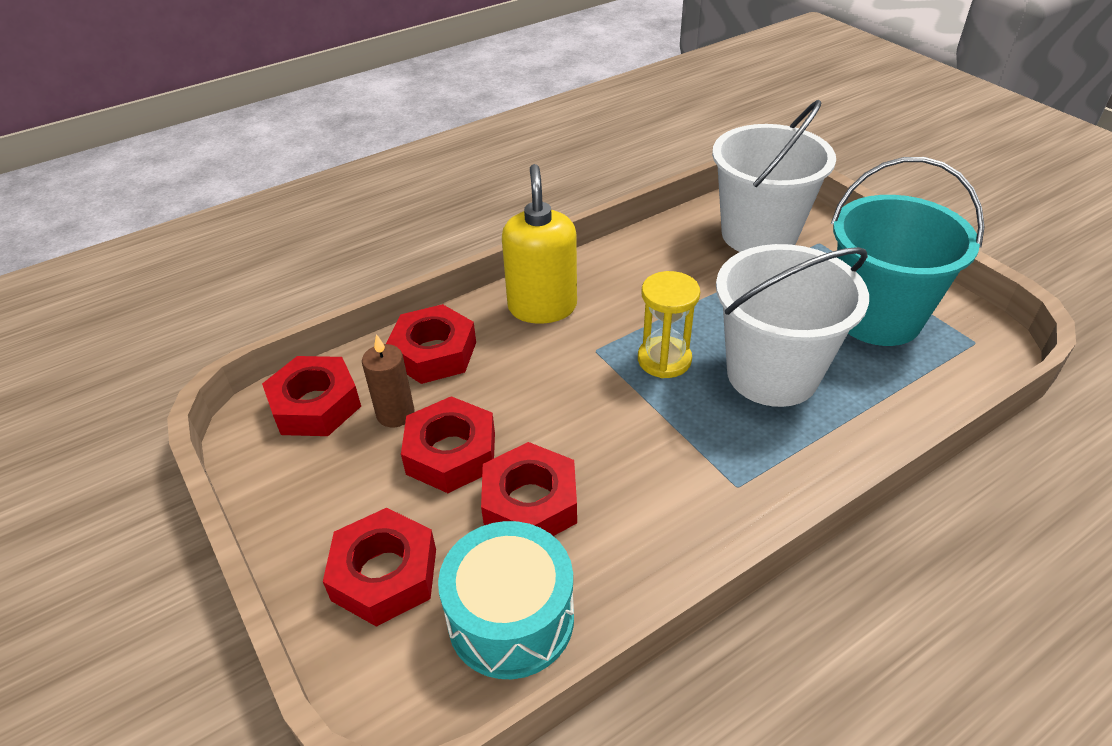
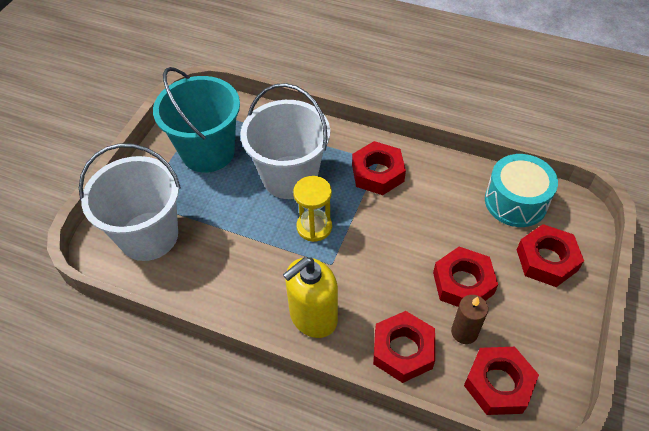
camera: 125 degrees left, 10 degrees up
(530, 503) = (458, 229): red nut -> red nut (377, 173)

